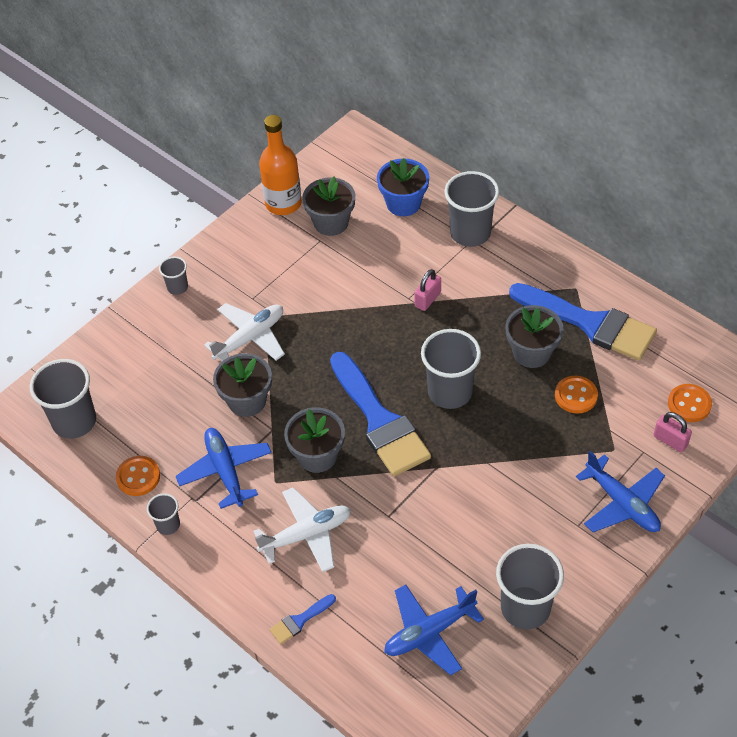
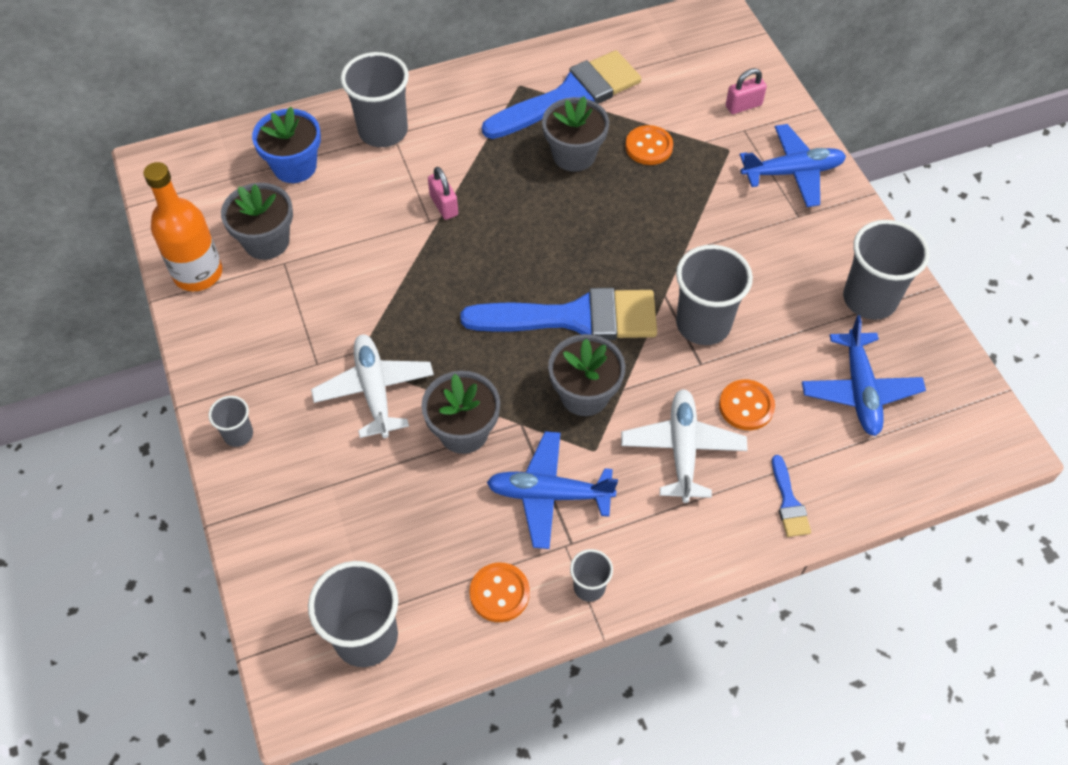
camera: 65 degrees left, 5 degrees up
(450, 392) = (578, 242): grey cup -> grey cup (703, 324)
(689, 404) = (711, 73): orange button -> orange button (746, 406)

